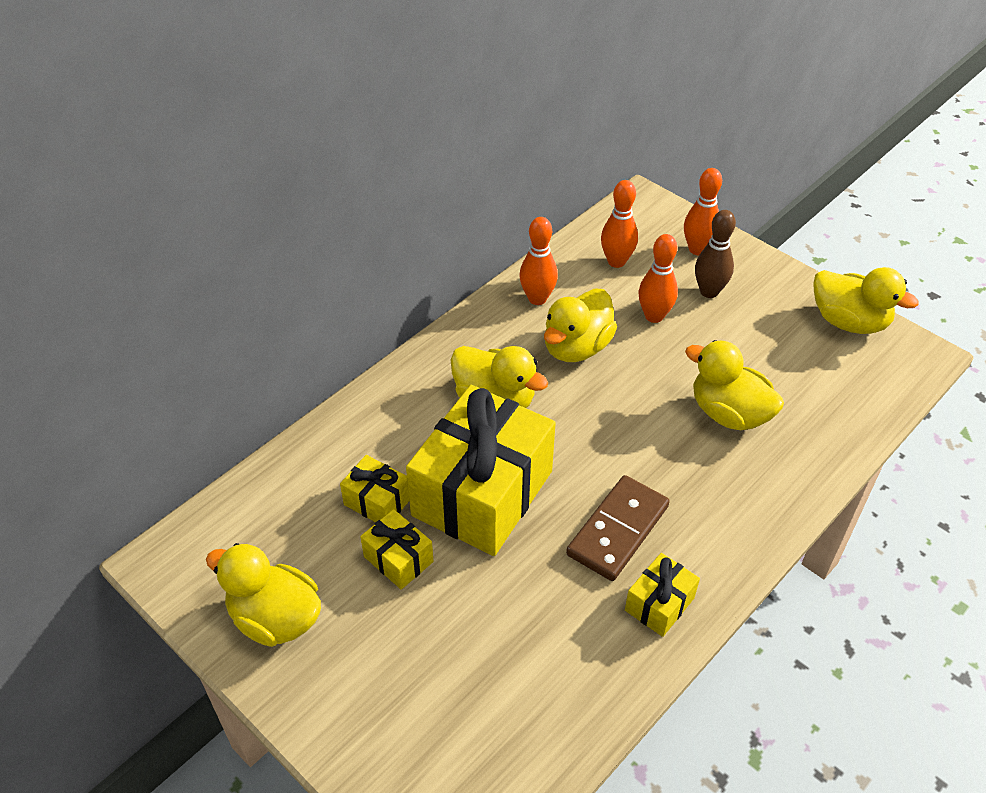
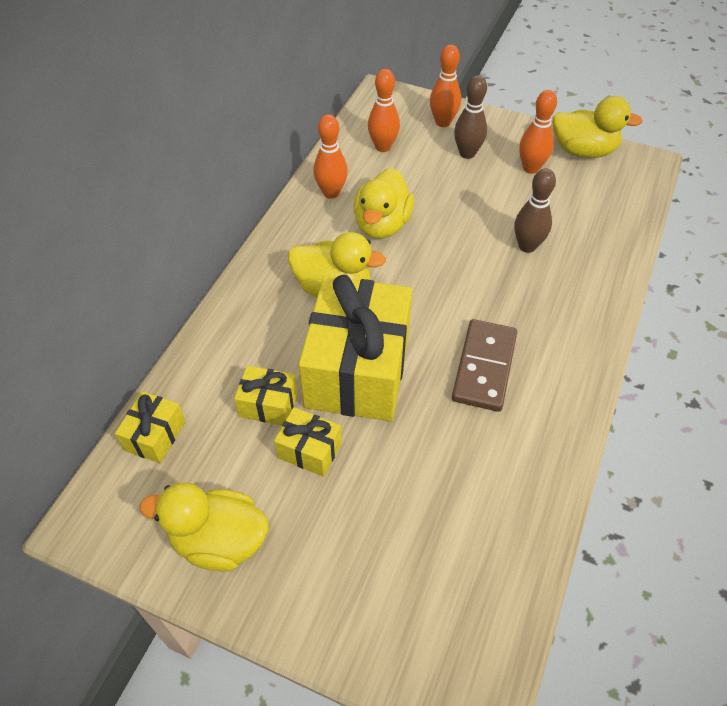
camera: 20 degrees left, 5 degrees up
(654, 316) = (433, 183): orange bowling pin -> orange bowling pin (531, 168)
(659, 604) = (545, 418): yellow gift -> yellow gift (155, 436)
(729, 413) = (527, 246): yellow duck -> brown bowling pin

